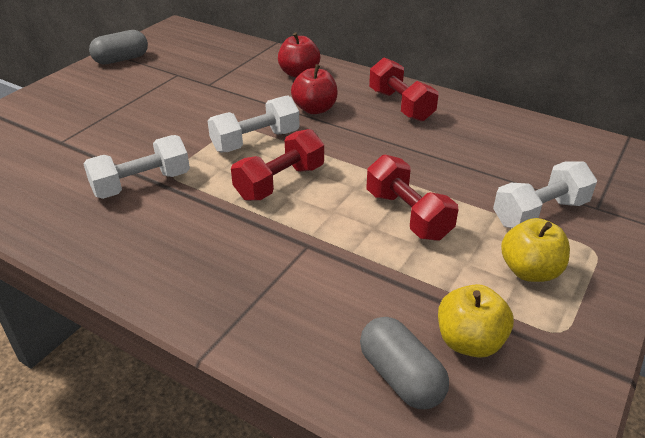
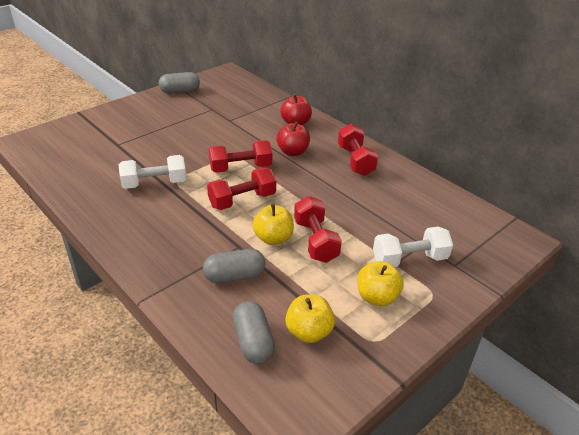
camera: 15 degrees right, 0 degrees up
(255, 141) = (240, 168): white dumbbell -> red dumbbell
(323, 288) = (234, 276): none -> grey capsule
(349, 224) = (273, 238): none -> yellow apple

